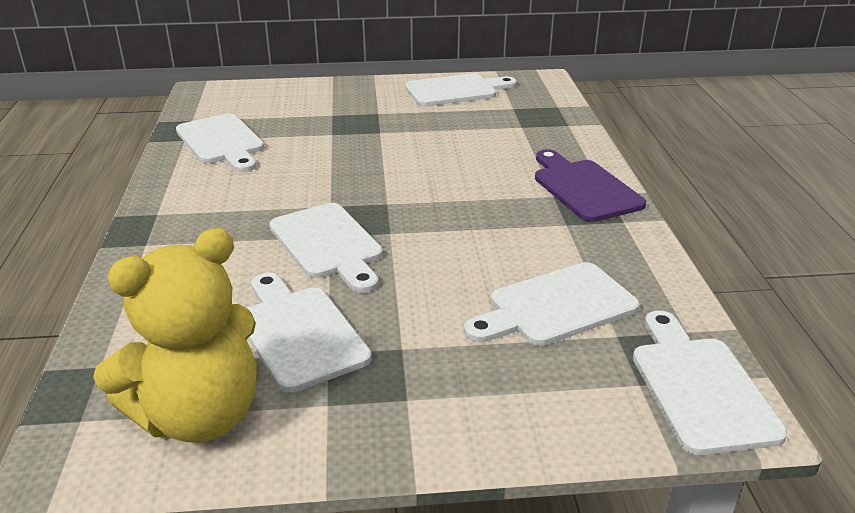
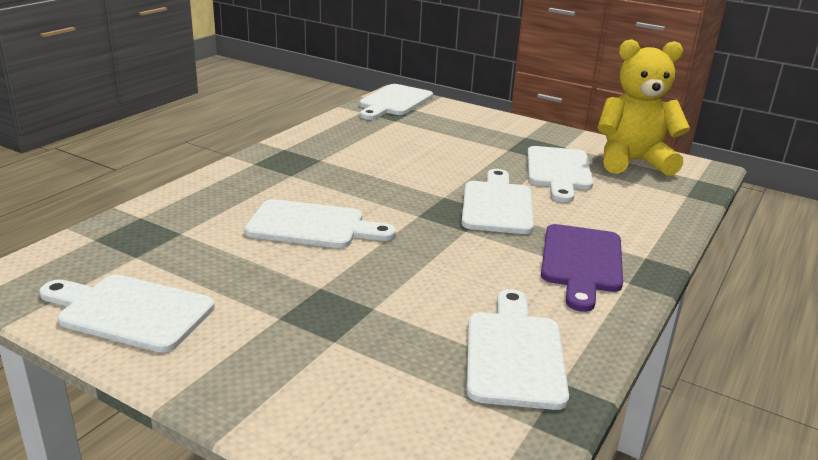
camera: 145 degrees left, 5 degrees down
(556, 306) = (404, 136): white cutting board -> white cutting board (312, 226)
(584, 188) = (260, 171): purple cutting board -> purple cutting board (581, 262)

